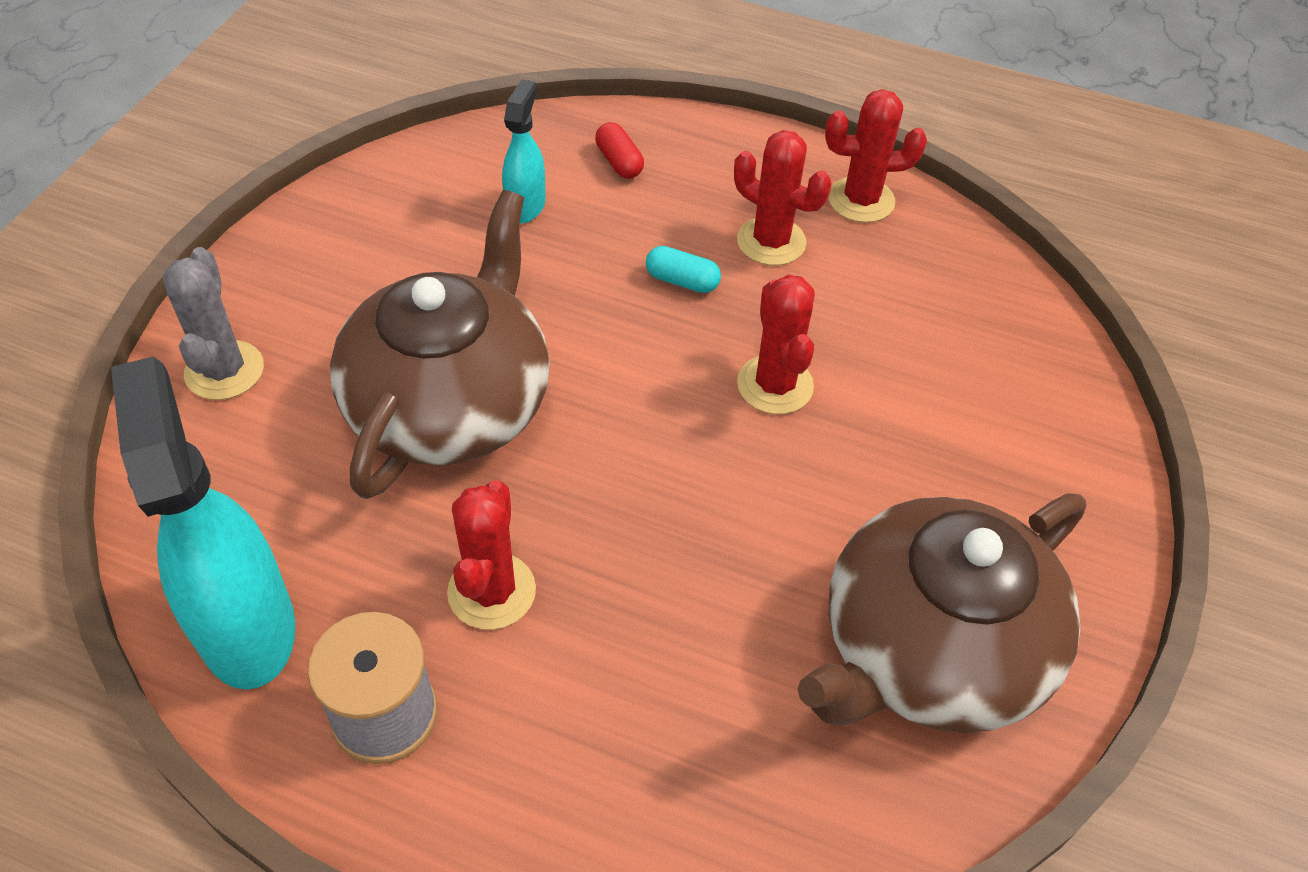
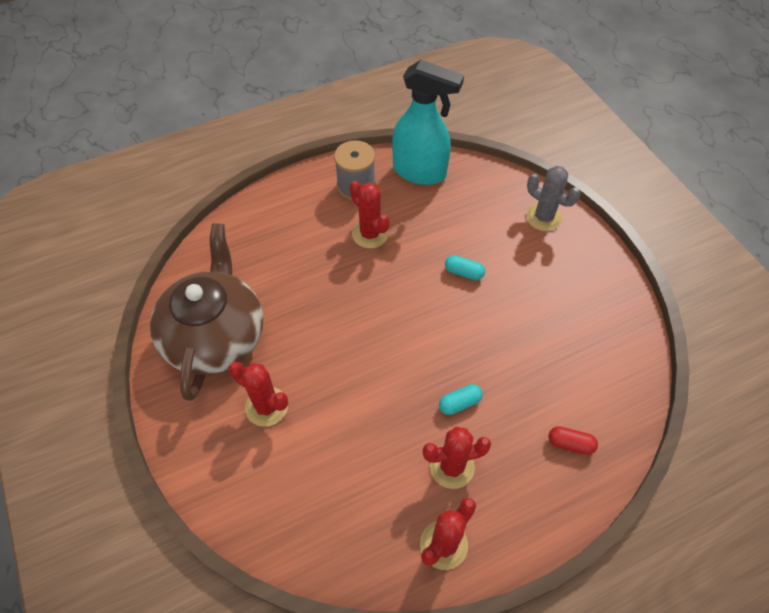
camera: 135 degrees right, 5 degrees up
(451, 404) = (464, 272): brown teapot -> turquoise capsule
(526, 206) = (566, 376): turquoise spray bottle -> none
(775, 385) = (367, 389): red cactus -> red cactus (266, 407)

